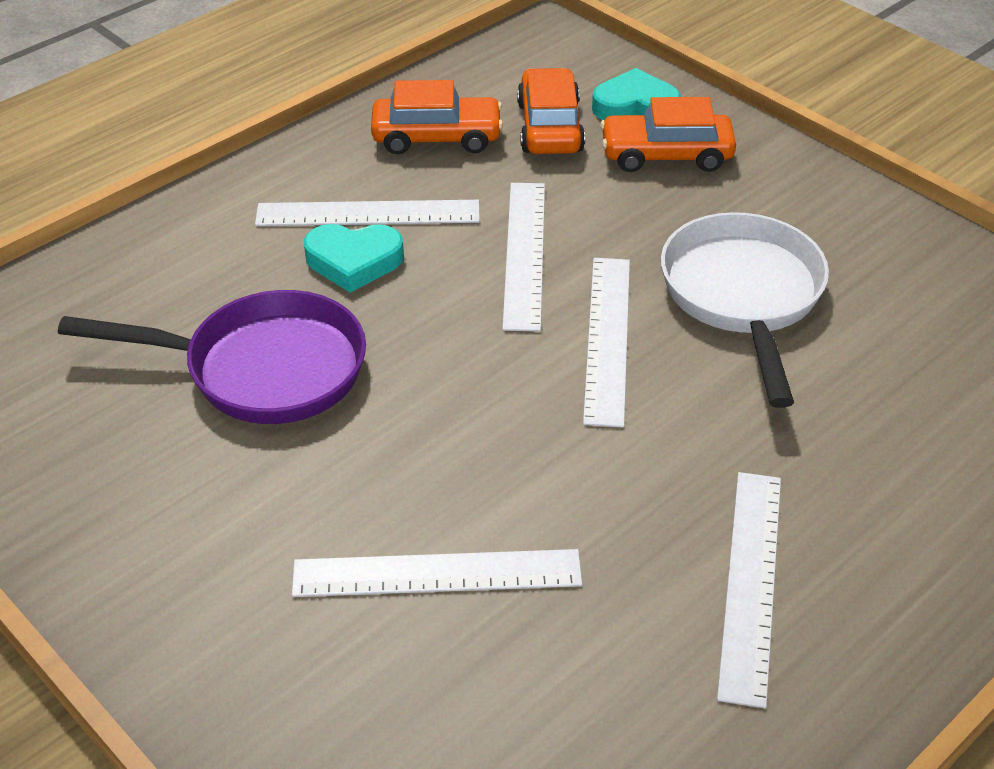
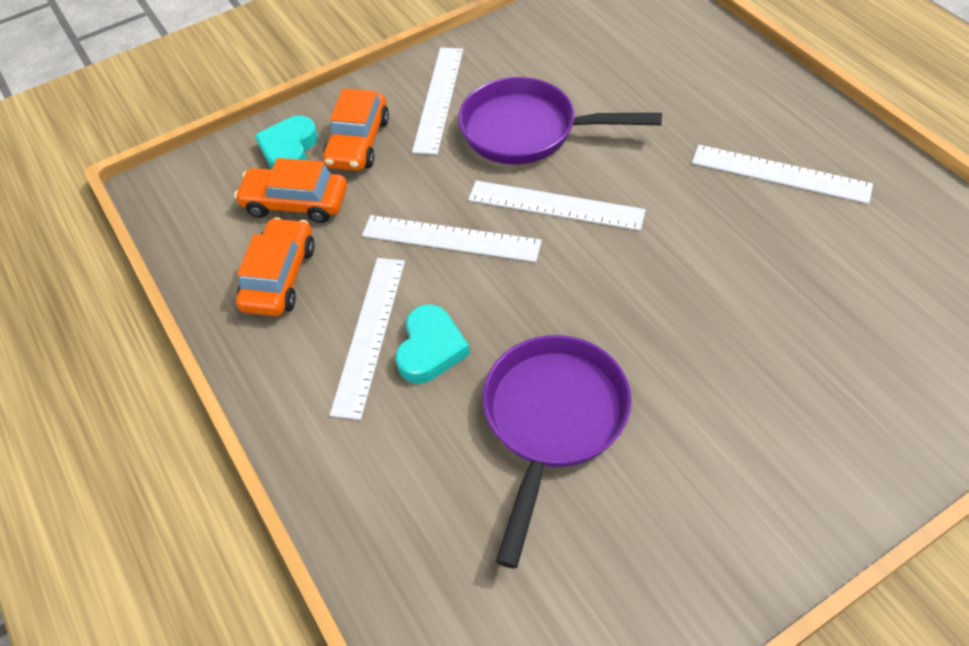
camera: 75 degrees left, 10 degrees up
(437, 573) = (773, 325): white ruler -> white ruler (438, 99)
(743, 297) = (527, 131): white pan -> purple pan

